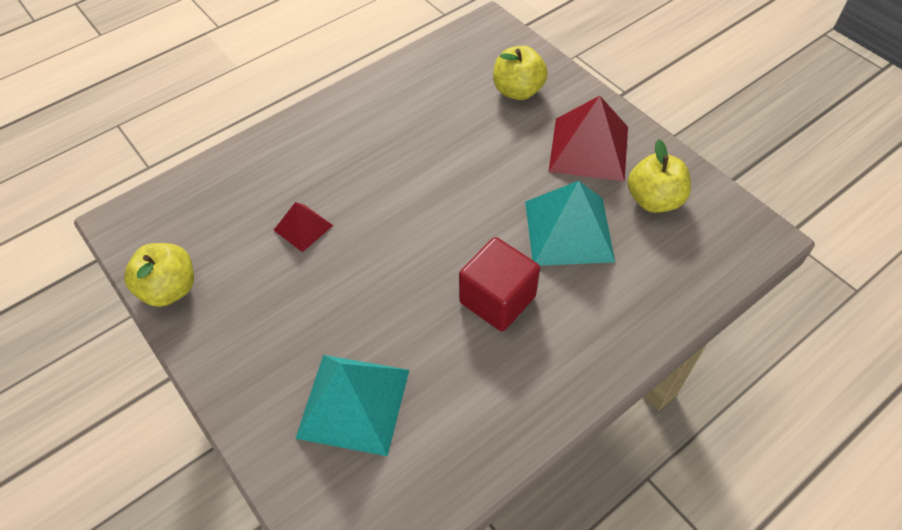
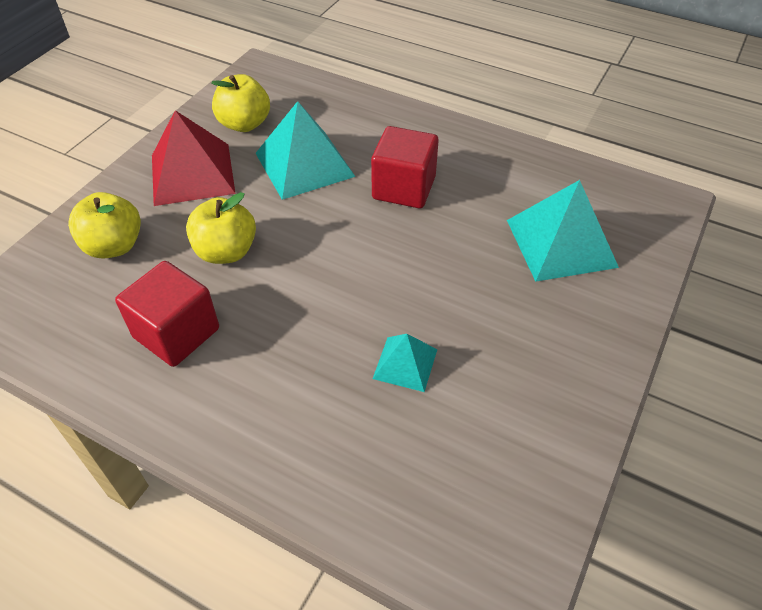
camera: 115 degrees left, 5 degrees down
(170, 289) = (562, 455): yellow apple -> yellow apple (226, 252)
(303, 227) = (405, 363): red pyramid -> turquoise pyramid
(411, 111) = (176, 333): none -> red cube

